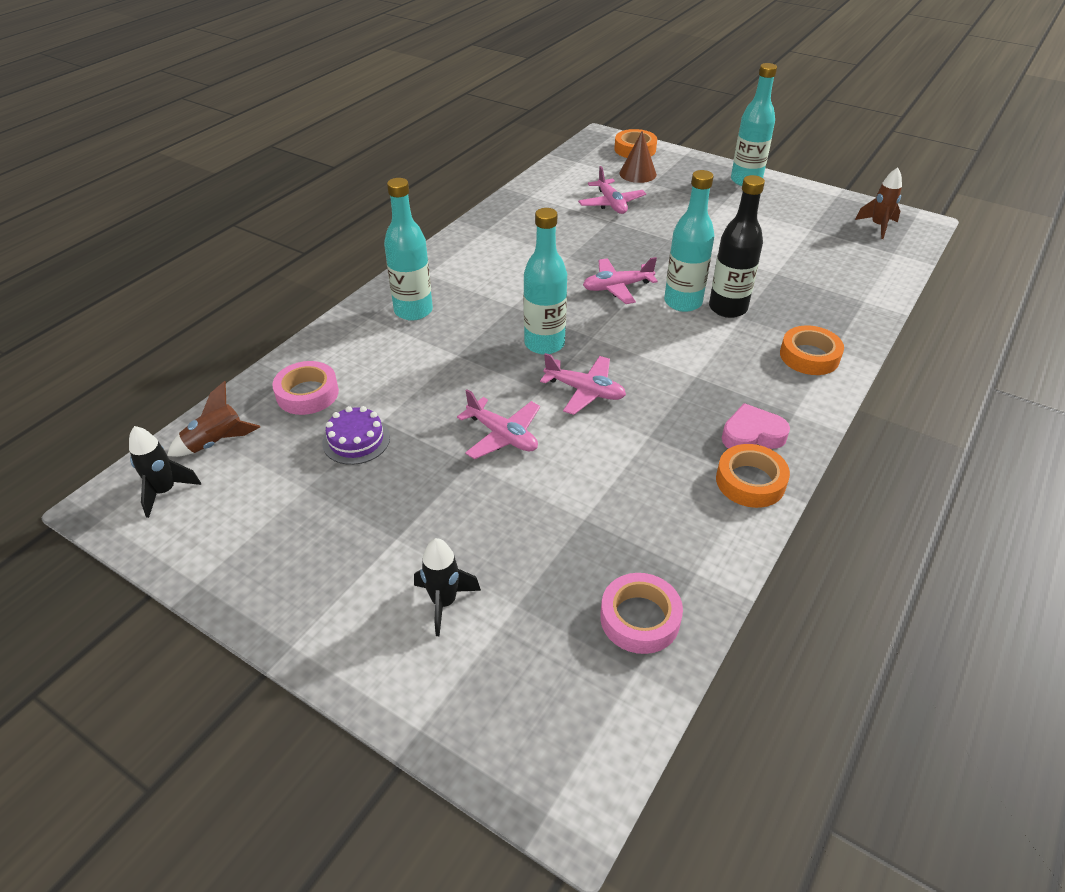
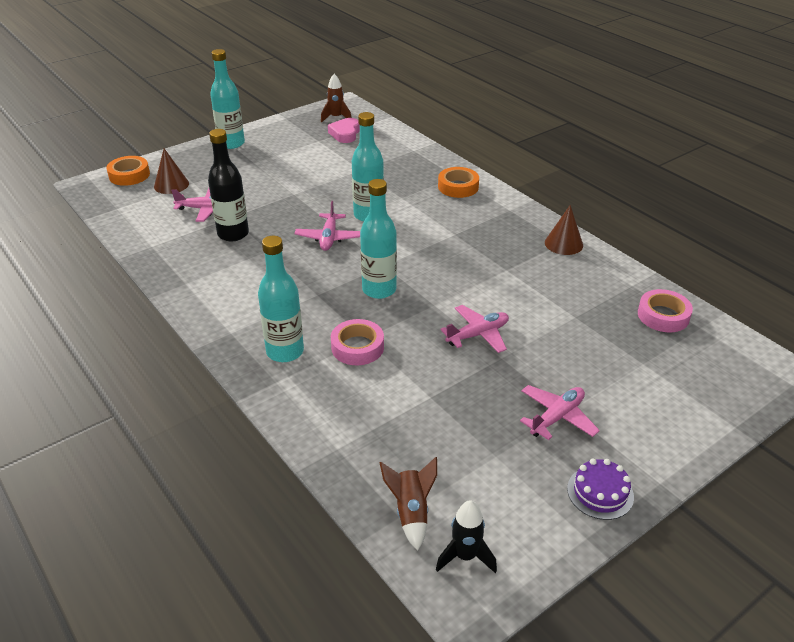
camera: 70 degrees left, 5 degrees down
(307, 394) = (369, 439): pink tape -> pink tape (357, 347)
(356, 440) = (448, 416): purple cake -> purple cake (600, 492)
(444, 602) = (635, 396): black rocket -> none
(585, 391) = (446, 284): pink plane -> pink plane (557, 417)
(728, 308) = (388, 200): black bottle -> black bottle (233, 234)
(750, 481) = (563, 244): orange tape -> brown cone
(752, 435) = (522, 230): pink heart -> pink heart (345, 134)

